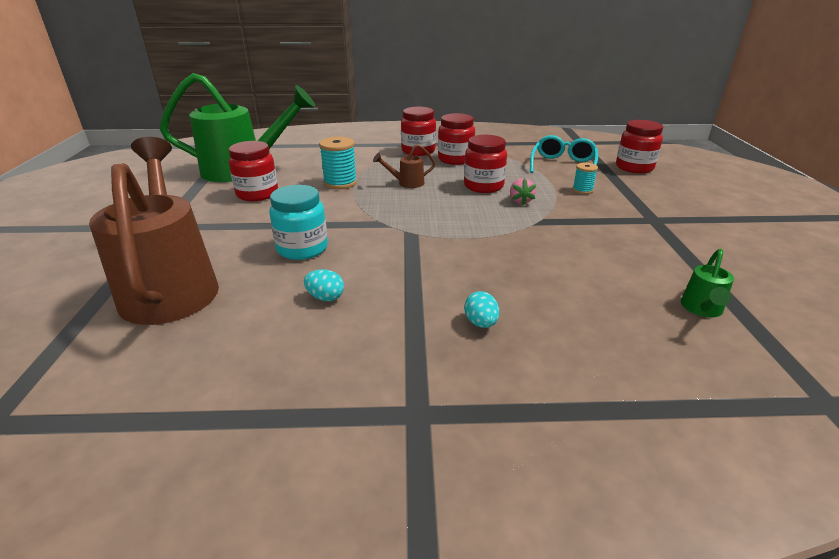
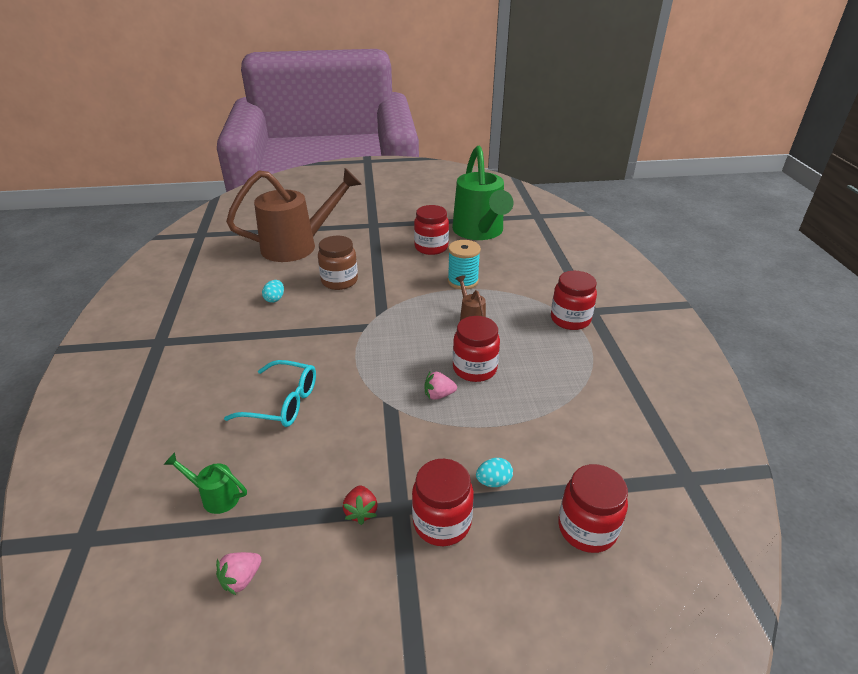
camera: 85 degrees right, 5 degrees up
(302, 249) = (339, 281): turquoise jar -> brown jar
(455, 159) = (552, 347): red jar -> red jar (442, 522)
(481, 323) = (230, 364): turquoise egg -> turquoise egg (493, 482)
(563, 165) = (567, 443): turquoise glasses -> turquoise glasses (281, 402)
(582, 190) = (480, 452): turquoise spool -> none
(668, 234) = (361, 512): none -> red strawberry
(775, 285) = (241, 579): none -> pink strawberry

